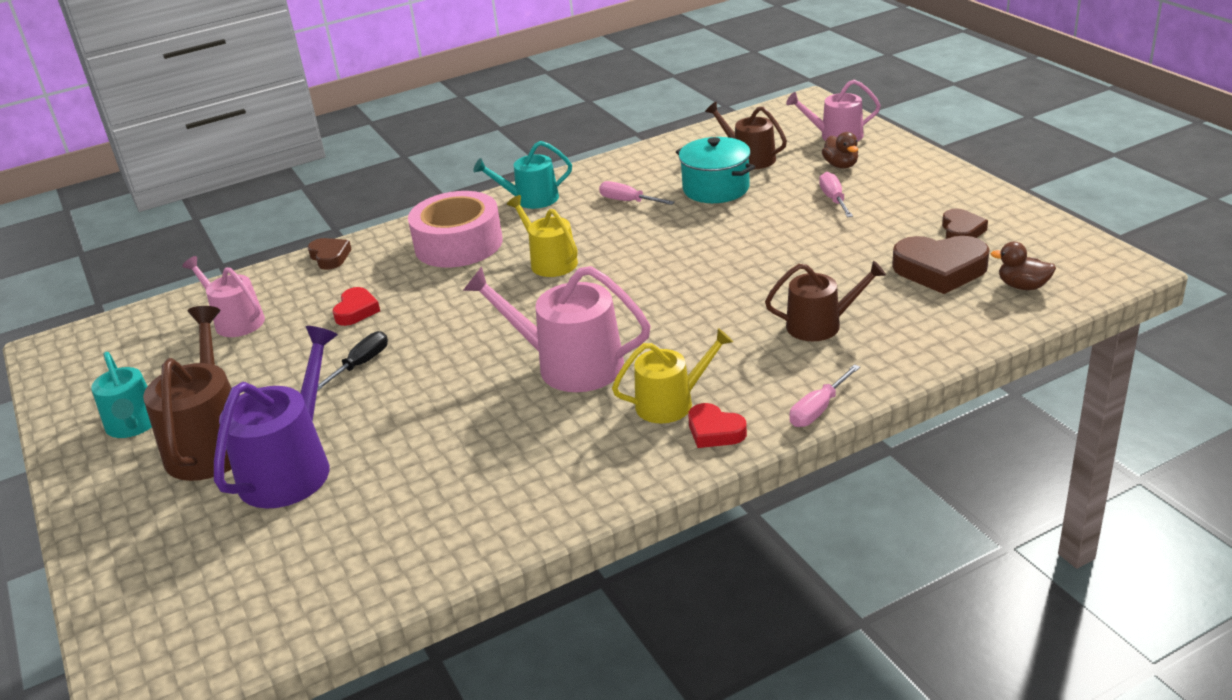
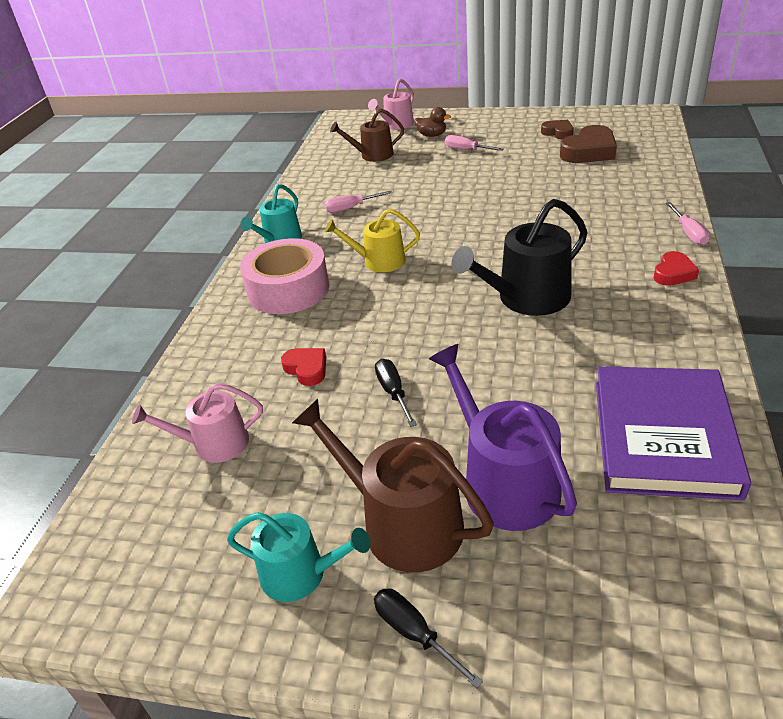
camera: 50 degrees left, 5 degrees up
(109, 498) = (415, 634): none -> black screwdriver
(330, 257) = (197, 356): brown heart -> none
(418, 527) = (664, 436): none -> purple book
(569, 365) = (526, 298): pink watering can -> black watering can
(671, 403) = (622, 277): yellow watering can -> none
(715, 431) = (673, 273): red heart -> red heart turned 45 degrees counterclockwise
(716, 188) = (389, 176): turquoise pot -> none
(821, 325) = (598, 201): brown watering can -> none
(1022, 286) = (636, 139): brown duck -> none

